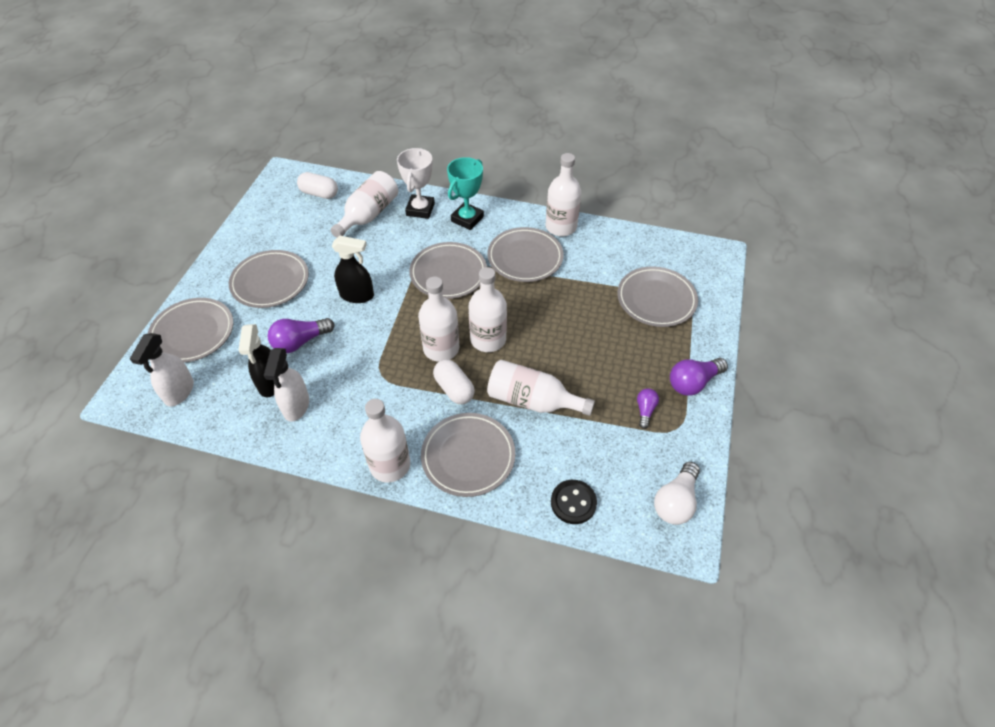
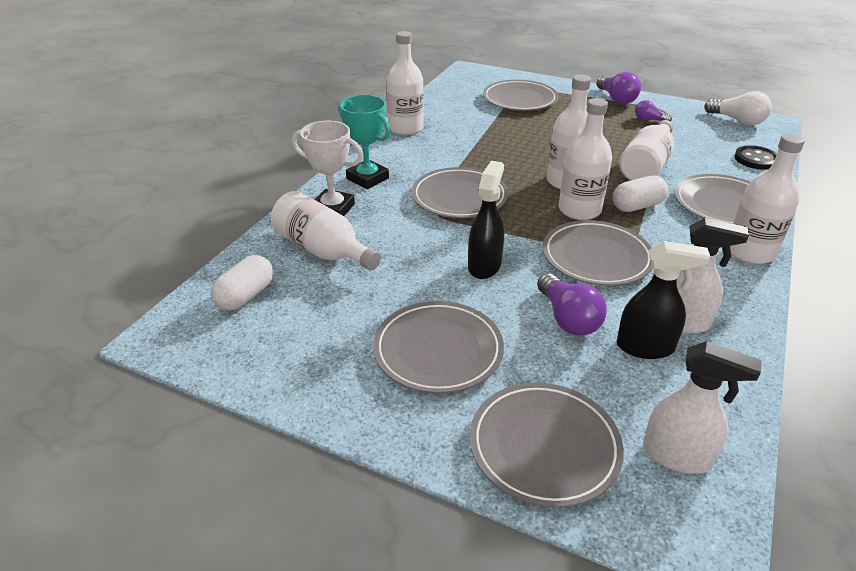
camera: 80 degrees left, 15 degrees down
(525, 257) = (446, 151): grey plate -> grey plate (596, 257)

